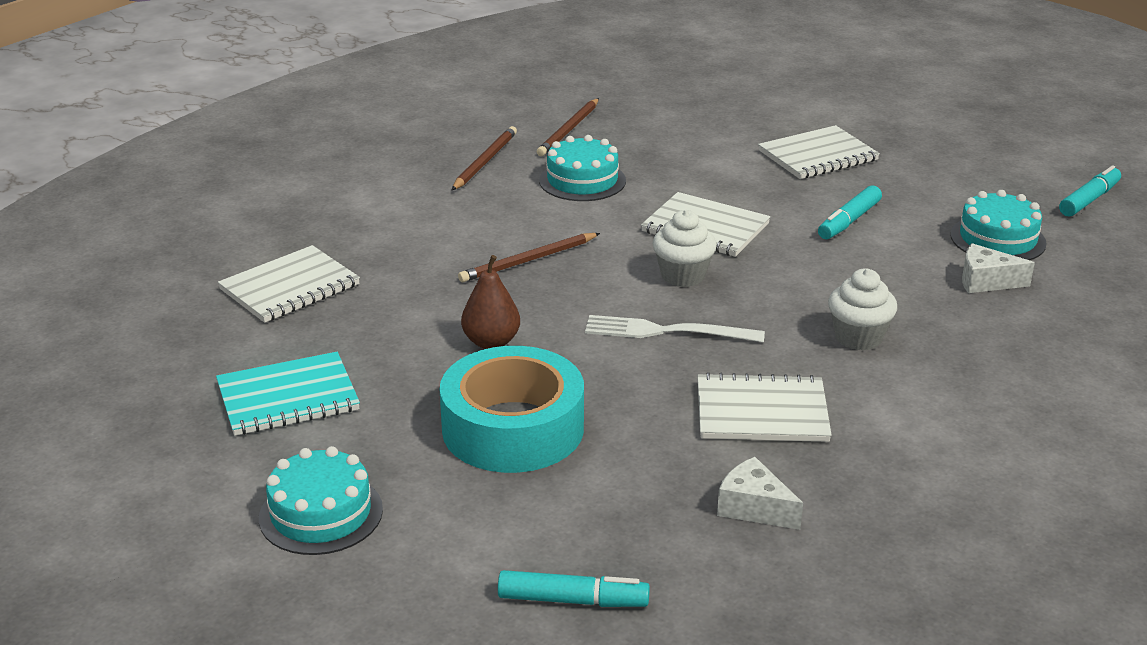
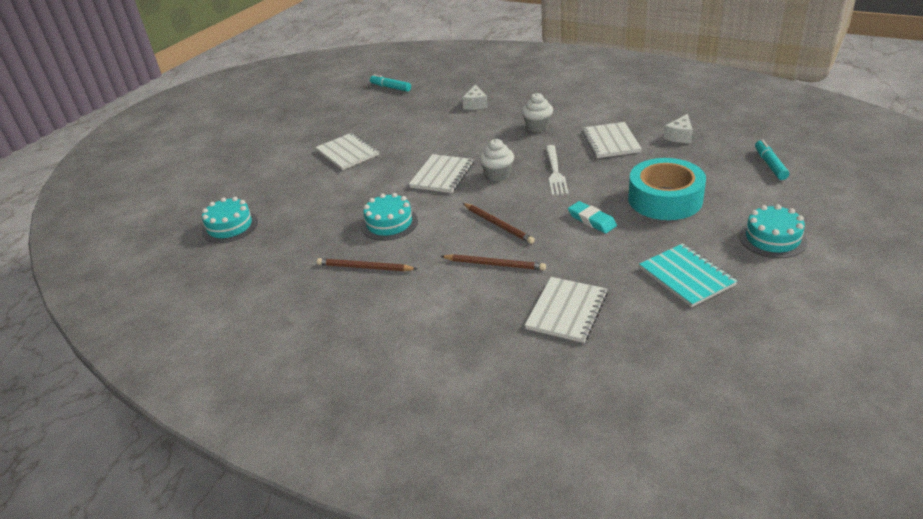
camera: 95 degrees left, 5 degrees up
(290, 287) = (567, 311): white notebook -> white notebook turned 75 degrees clockwise
(491, 342) = (592, 220): brown pear -> turquoise eraser
(569, 130) = (311, 241): brown pencil -> brown pencil (494, 264)
(848, 221) = (425, 138): turquoise marker -> none
(997, 239) = (434, 104): turquoise cake -> turquoise cake (230, 226)

